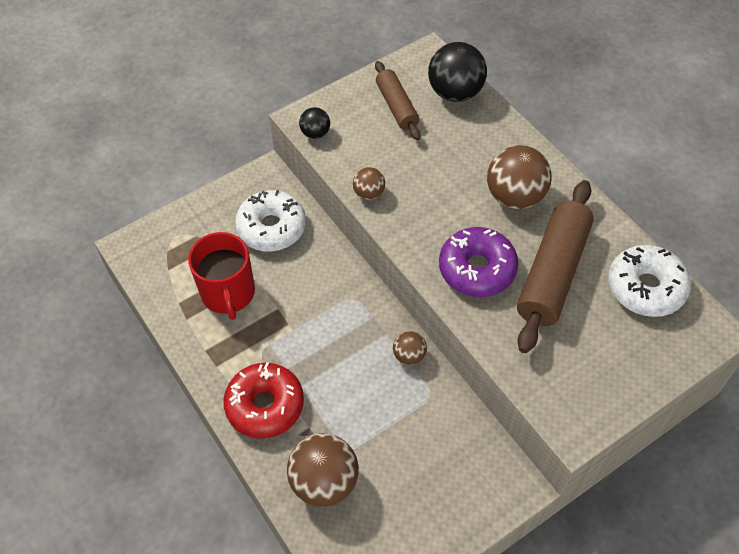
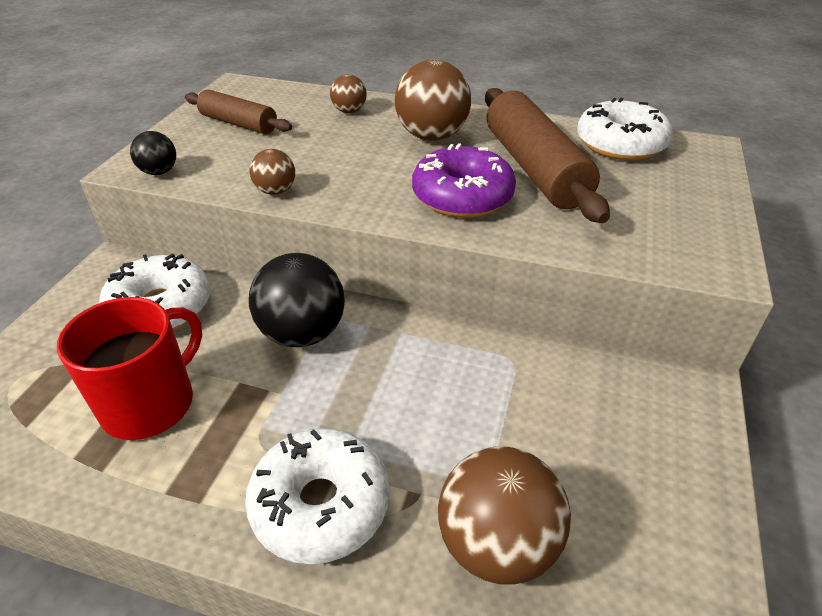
camera: 40 degrees left, 15 degrees down
(228, 293) = (150, 403): red mug -> red mug turned 90 degrees counterclockwise
(265, 405) = (320, 504): red donut -> white donut
(409, 355) = (449, 338): brown ball -> brown ball (349, 111)
(455, 92) = (291, 97): black ball -> black ball (302, 333)

